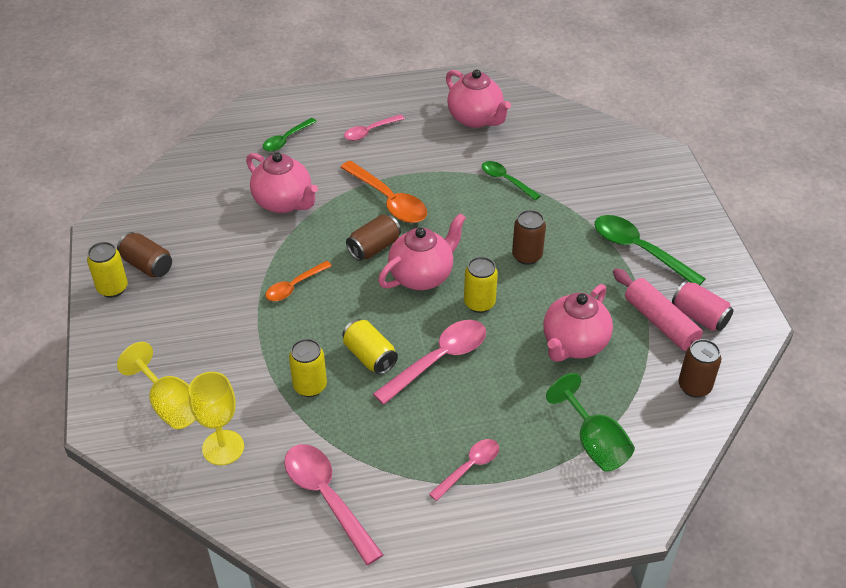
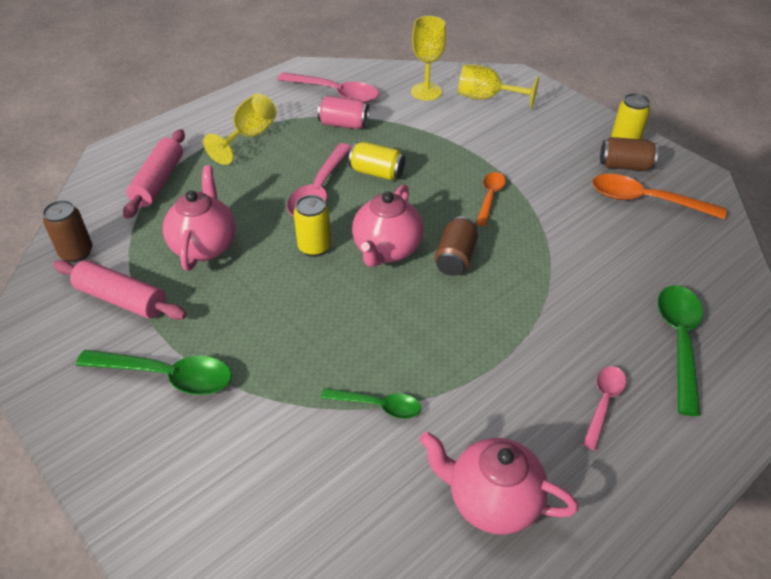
camera: 150 degrees right, 0 degrees up
(284, 202) = (588, 266): pink teapot -> none
(286, 139) = (679, 342): green spoon -> green spoon, size x1.66
(310, 386) = (404, 139): yellow can -> none
(388, 200) = (490, 315): orange spoon -> orange spoon (646, 200)
(469, 468) = (249, 136): pink spoon -> yellow goblet
(527, 256) = (295, 314): brown can -> none
(594, 443) = (158, 181): green goblet -> pink rolling pin
(699, 316) = (79, 322): pink can -> pink can (344, 124)

